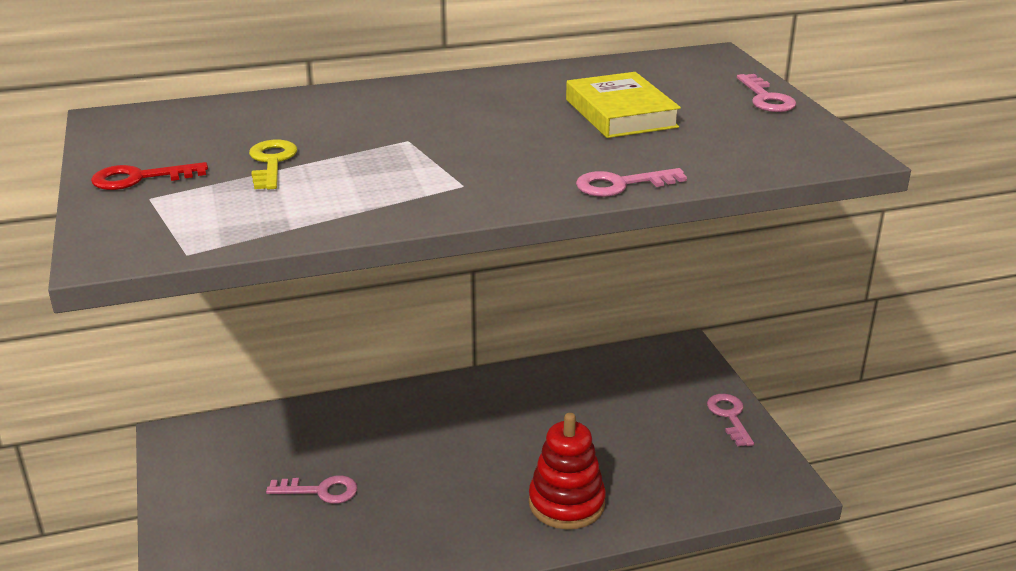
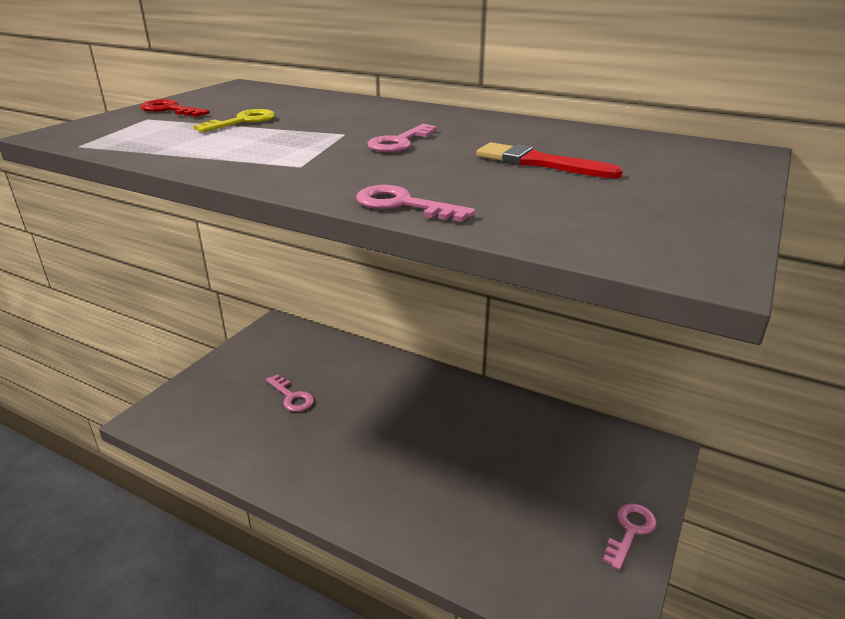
camera: 45 degrees right, 0 degrees up
(566, 503) = (410, 507): red stacking toy -> none
(620, 113) = (539, 163): yellow book -> red brush
(766, 98) = (721, 193): pink key -> pink key (399, 142)

